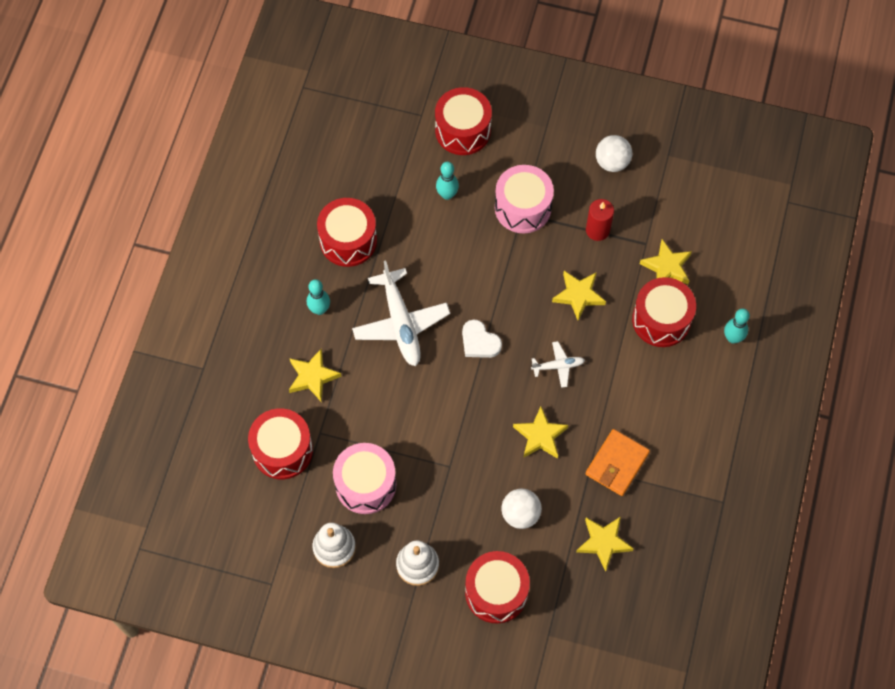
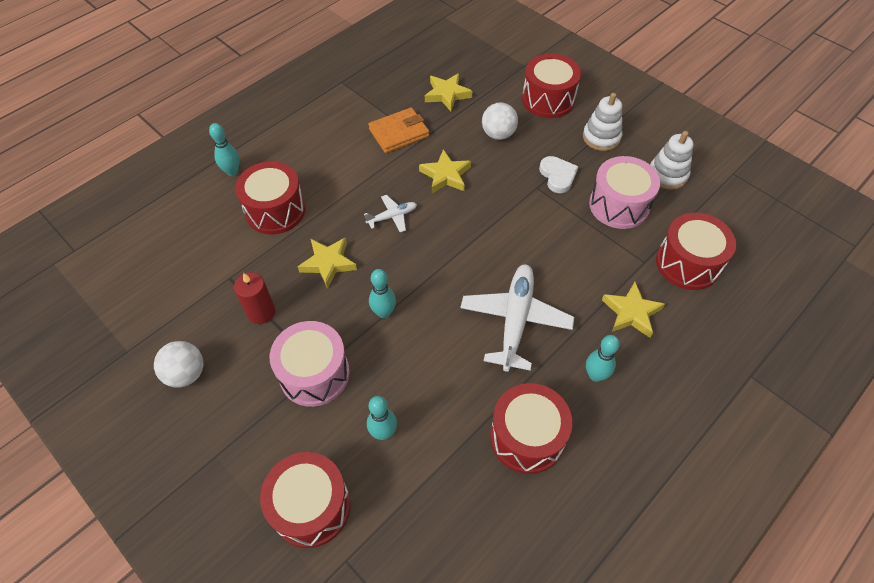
camera: 150 degrees left, 10 degrees down
(479, 342) = (448, 268): white heart -> white heart (557, 176)
(505, 277) = (384, 312): none -> turquoise bowling pin
(558, 366) = (392, 217): white plane -> white plane turned 135 degrees clockwise
(667, 267) = (230, 249): yellow star -> none

